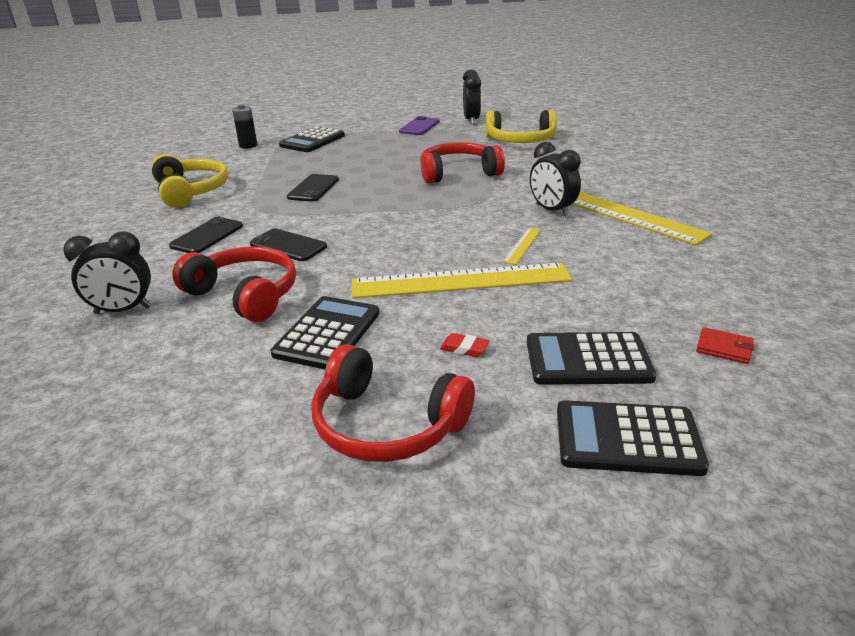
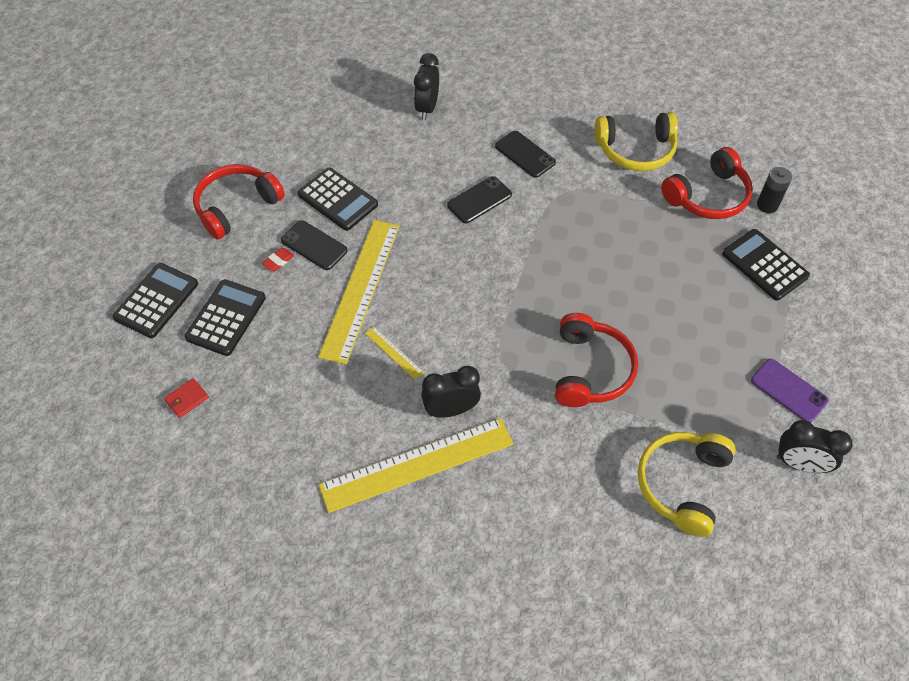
camera: 110 degrees right, 25 degrees up
(245, 294) = (413, 167): red headphones -> red headphones (708, 196)
(313, 188) = (601, 238): black phone -> black phone (314, 245)

